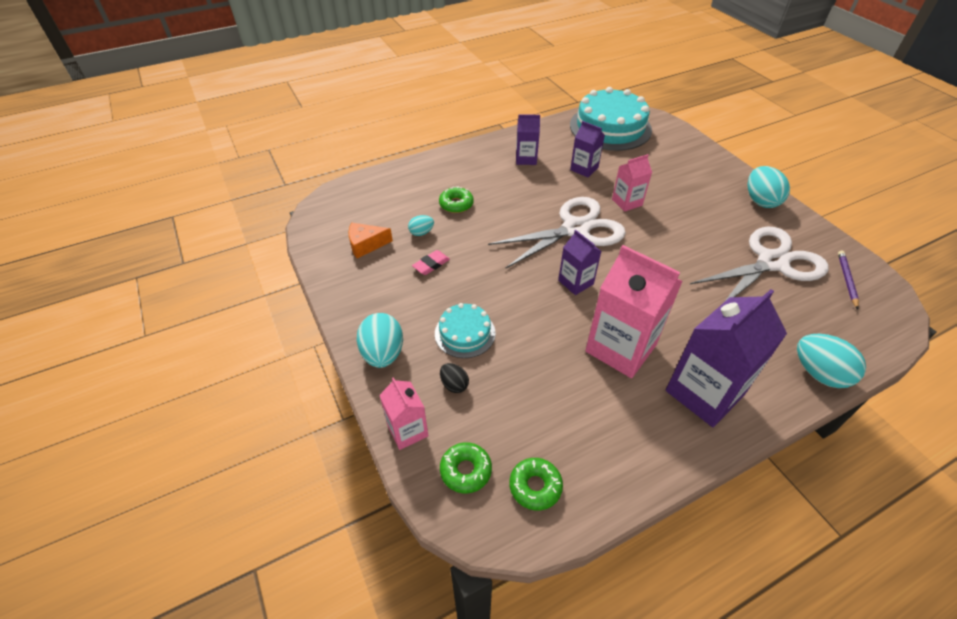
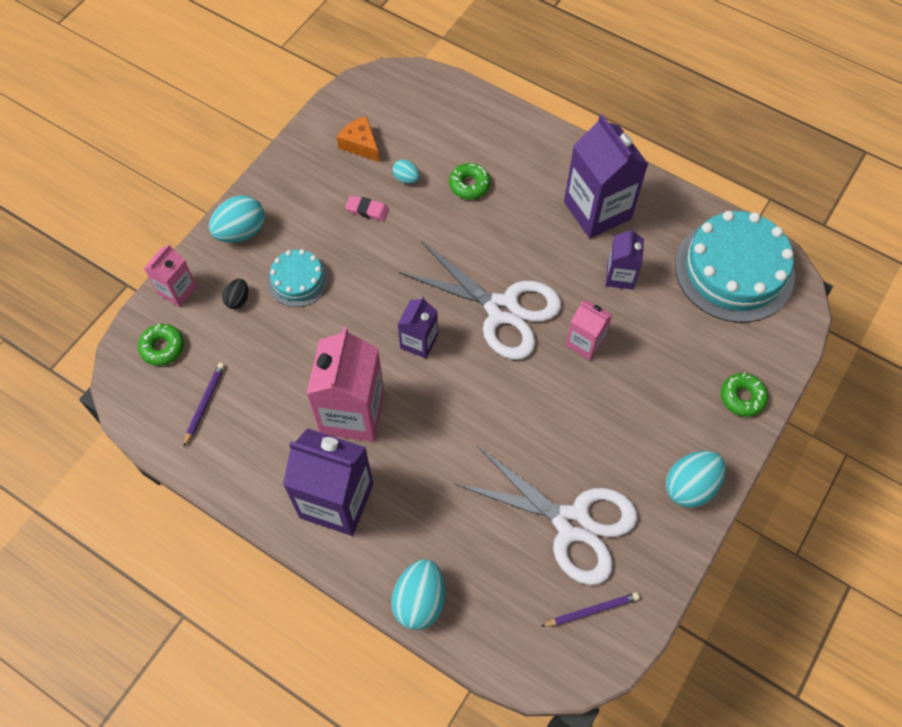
camera: 60 degrees right, 15 degrees up
(526, 159) = (597, 210): purple carton -> purple carton, size x1.86
(535, 486) = (172, 401): green donut -> green donut (742, 397)
(553, 458) = (204, 403): none -> purple pencil

